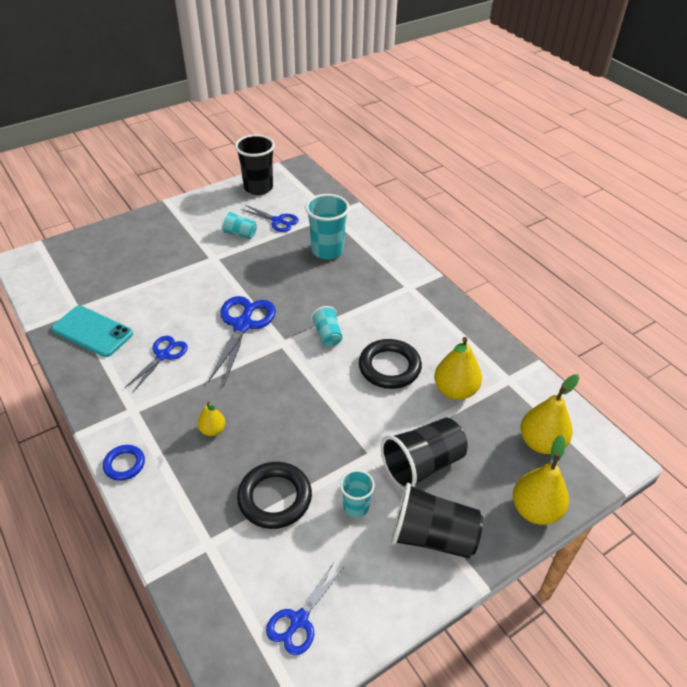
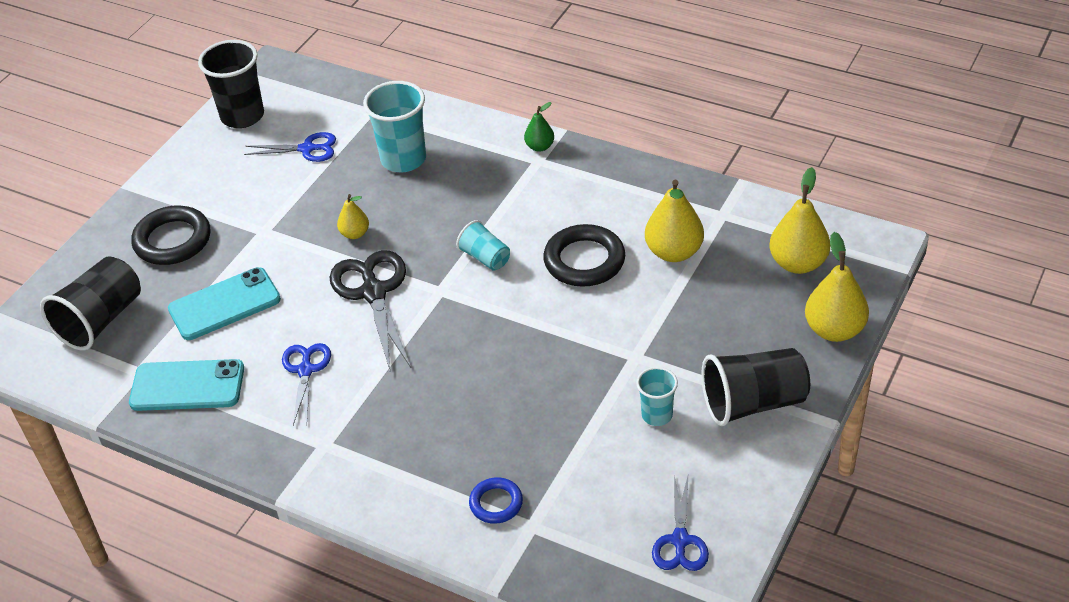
camera: 25 degrees left, 0 degrees up
(124, 464) = (368, 501): blue ring -> blue ring (496, 503)
(155, 292) = (224, 304): none -> turquoise phone
(212, 430) = (438, 419): yellow pear -> yellow pear (355, 234)
(240, 234) = (271, 186): turquoise cup -> none
(243, 325) = (373, 292): blue scissors -> black scissors
(275, 498) = (565, 449): black ring -> black ring (172, 240)
(417, 279) = (540, 147): none -> green pear
(422, 465) = (694, 342): black cup -> black cup (101, 320)

